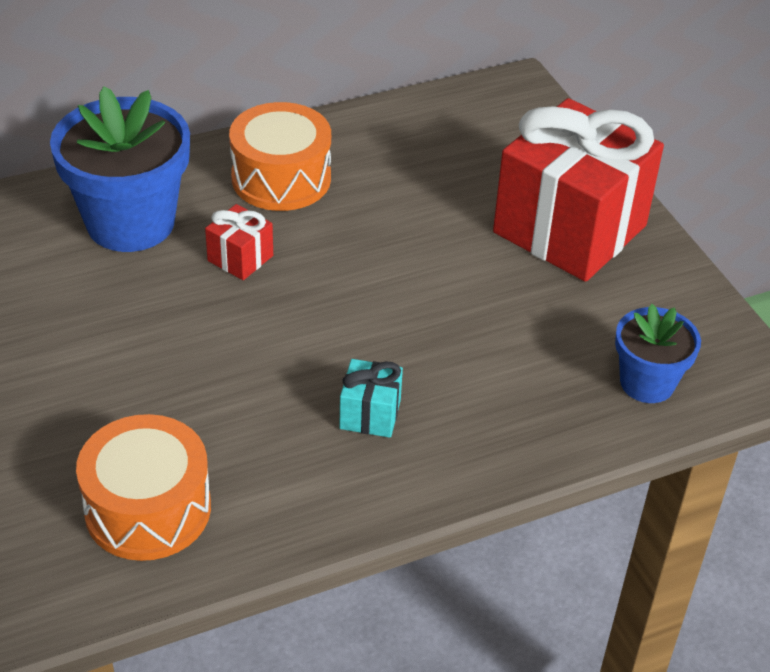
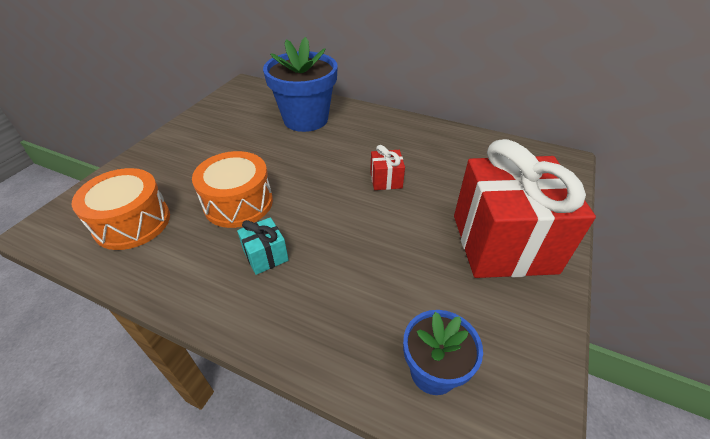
camera: 50 degrees right, 0 degrees up
(240, 258) = (322, 154): red gift -> red gift (386, 180)
(281, 178) = (386, 136): orange drum -> orange drum (238, 203)

